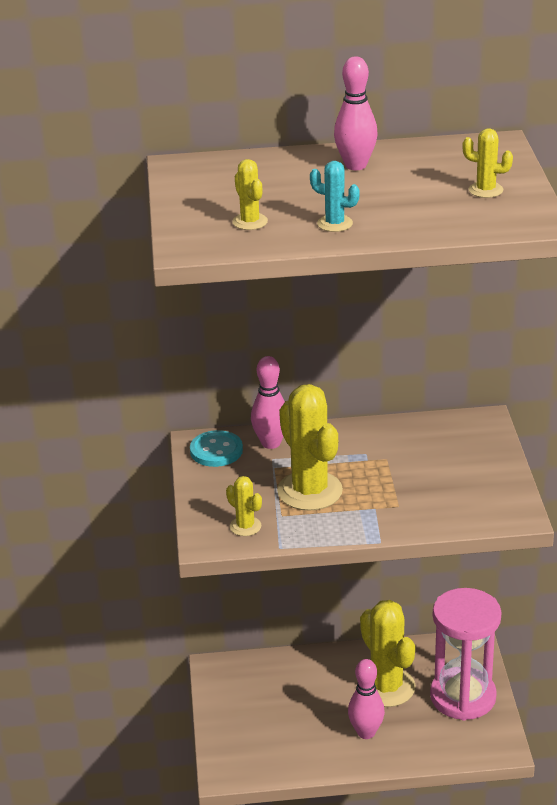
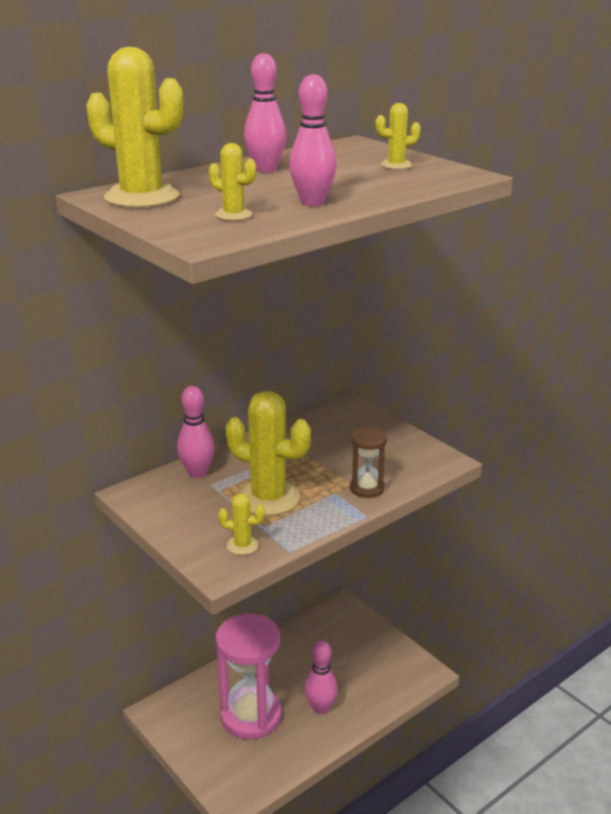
camera: 35 degrees left, 5 degrees down
(216, 451) = (154, 494): turquoise button -> none
(335, 224) = (312, 202): turquoise cactus -> pink bowling pin
(386, 687) = (307, 665): yellow cactus -> yellow cactus (141, 197)
(409, 515) = (367, 488): none -> brown hourglass
(463, 697) = (368, 647): pink hourglass -> pink hourglass (251, 716)

